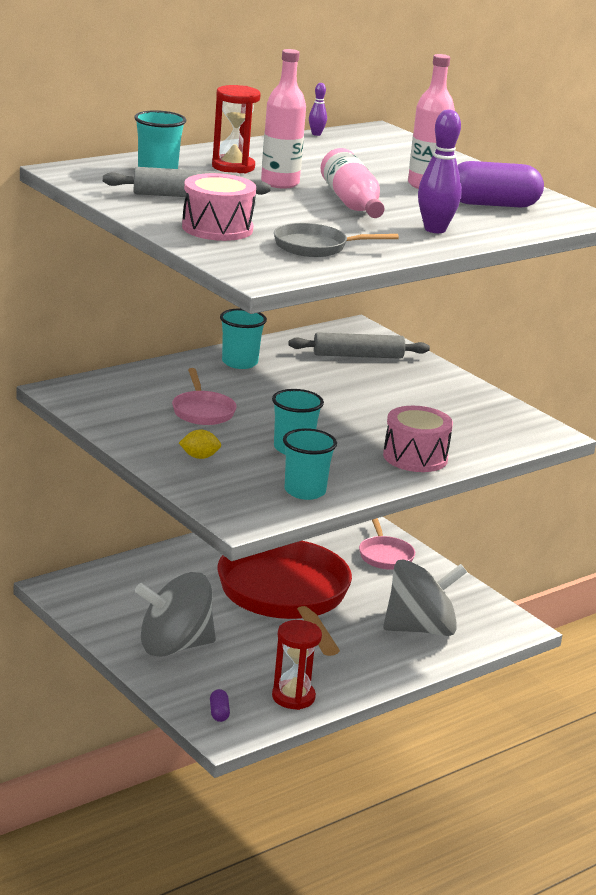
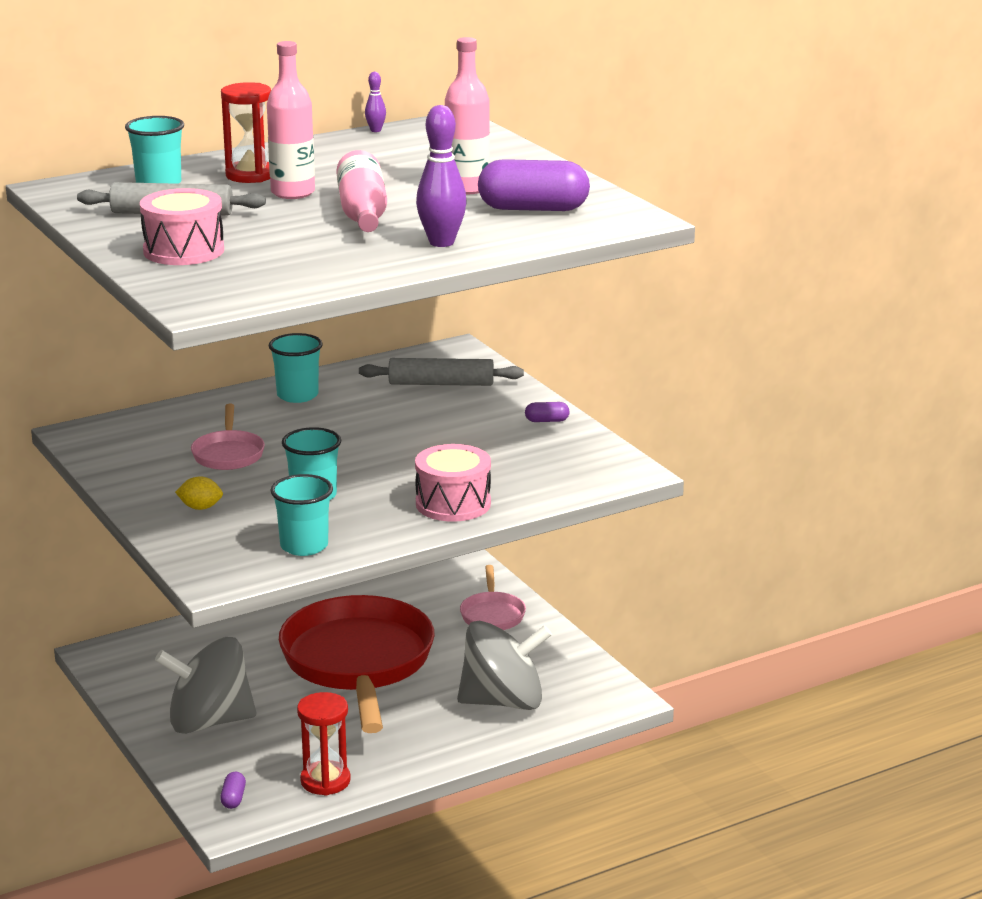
camera: 10 degrees right, 0 degrees up
(316, 247) = (285, 269): grey pan -> none
(461, 389) = (547, 421): none -> purple capsule

